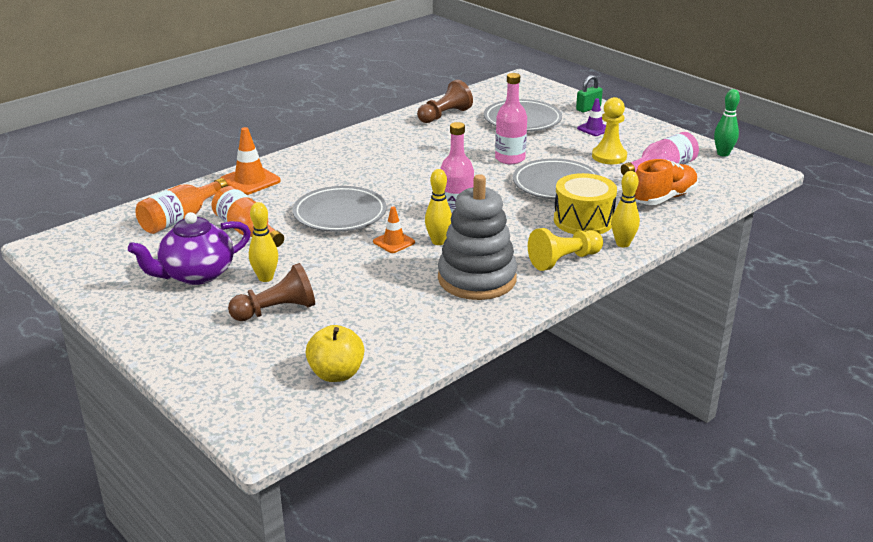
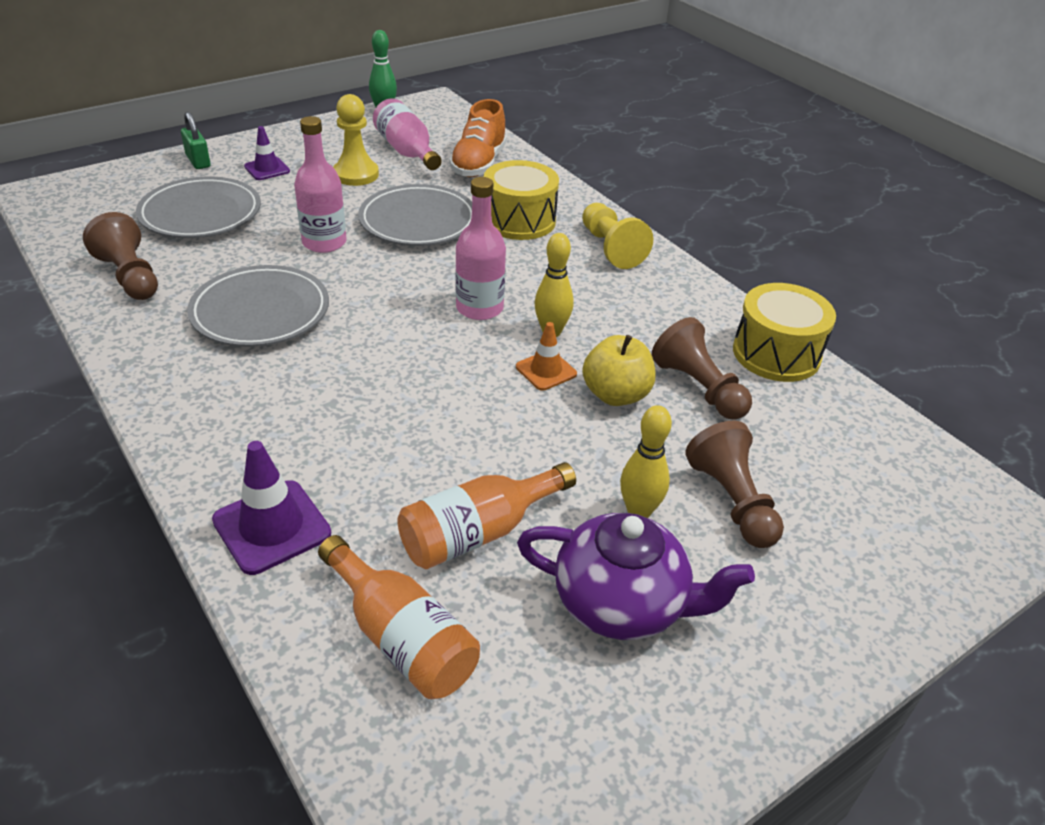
camera: 85 degrees left, 10 degrees up
(196, 274) = (622, 603): purple teapot -> purple teapot turned 45 degrees counterclockwise
(250, 181) = (272, 527): orange traffic cone -> purple traffic cone
(336, 374) = (874, 449): yellow apple -> yellow apple (616, 395)
(340, 214) = (445, 417): grey plate -> grey plate (260, 312)
(390, 299) = (698, 388): none -> brown pawn
(444, 335) = (776, 353): none -> yellow drum
(477, 279) = (649, 313): grey stacking toy -> none
(623, 244) = (578, 207): yellow bowling pin -> none
(663, 198) = (478, 164): orange shoe -> orange shoe turned 135 degrees counterclockwise

